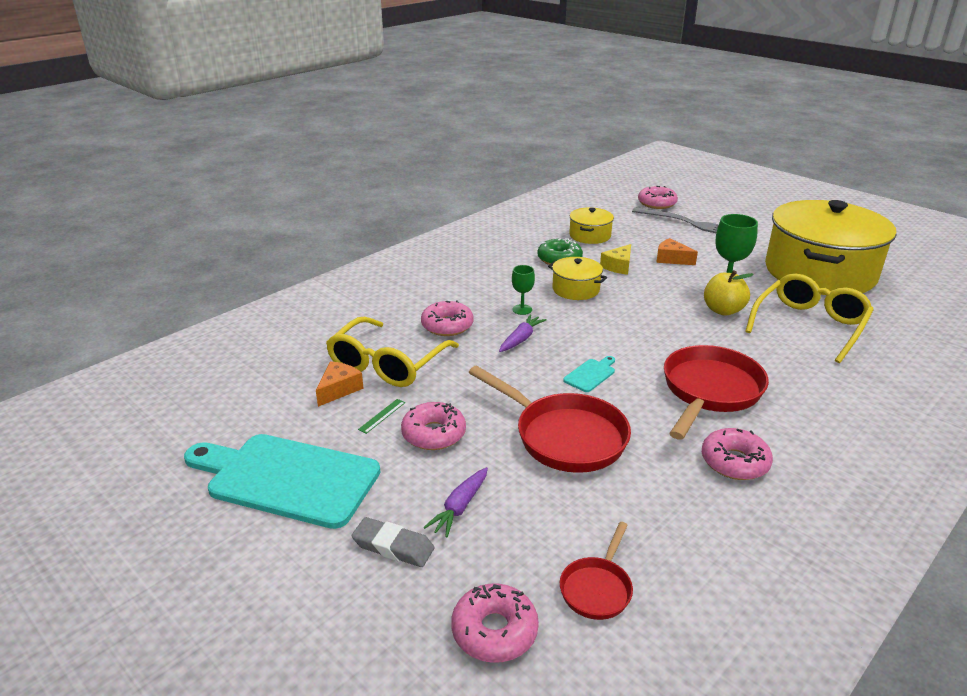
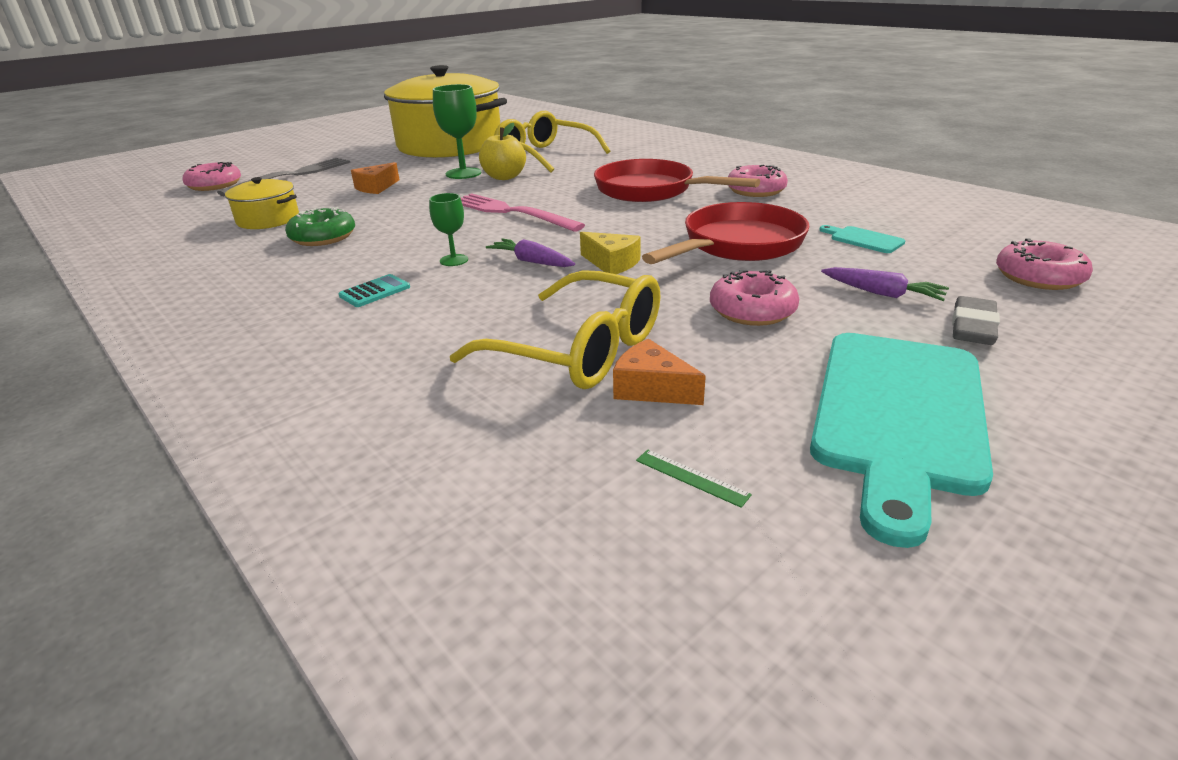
camera: 85 degrees left, 0 degrees up
(382, 416) = (719, 347): green ruler -> green ruler (691, 477)
(447, 326) = (476, 307): pink donut -> none
(472, 290) = (375, 291): none -> turquoise calculator
(575, 289) = (417, 231): yellow pot -> none
(591, 374) = (618, 230): turquoise cutting board -> turquoise cutting board (863, 239)
(597, 588) = (948, 239): red pan -> none
(618, 266) = (372, 209): yellow cheese -> yellow cheese (611, 263)
(625, 322) = (512, 212): none -> pink fork

